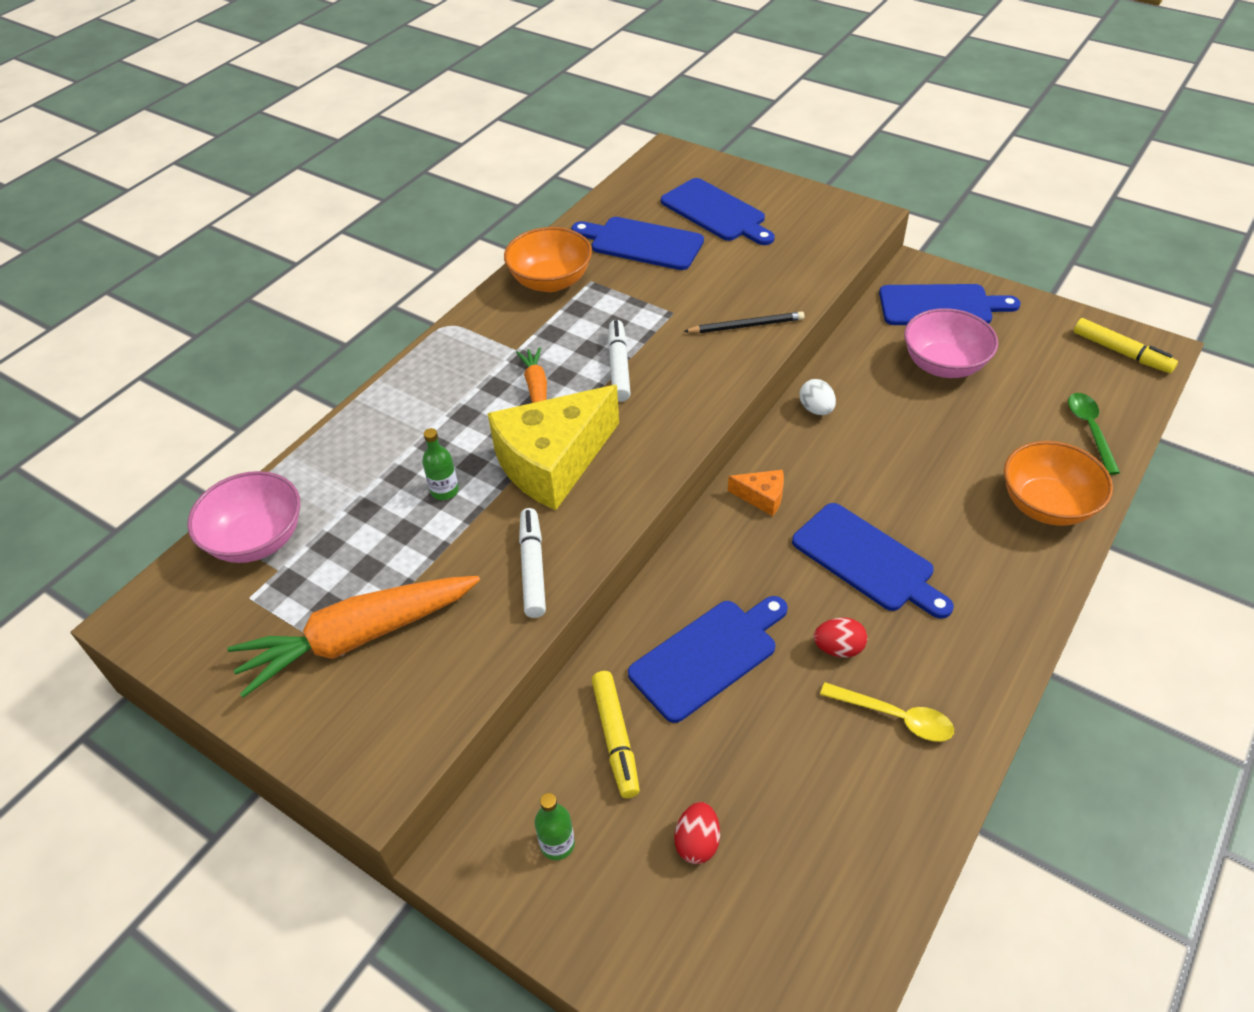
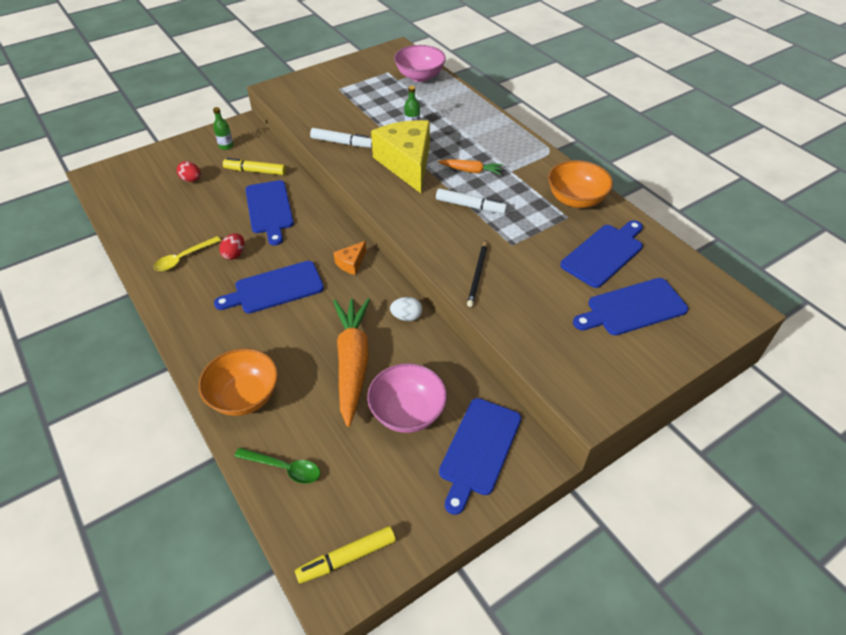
camera: 110 degrees right, 0 degrees up
(358, 638) = (343, 93): orange carrot -> orange carrot (352, 363)

